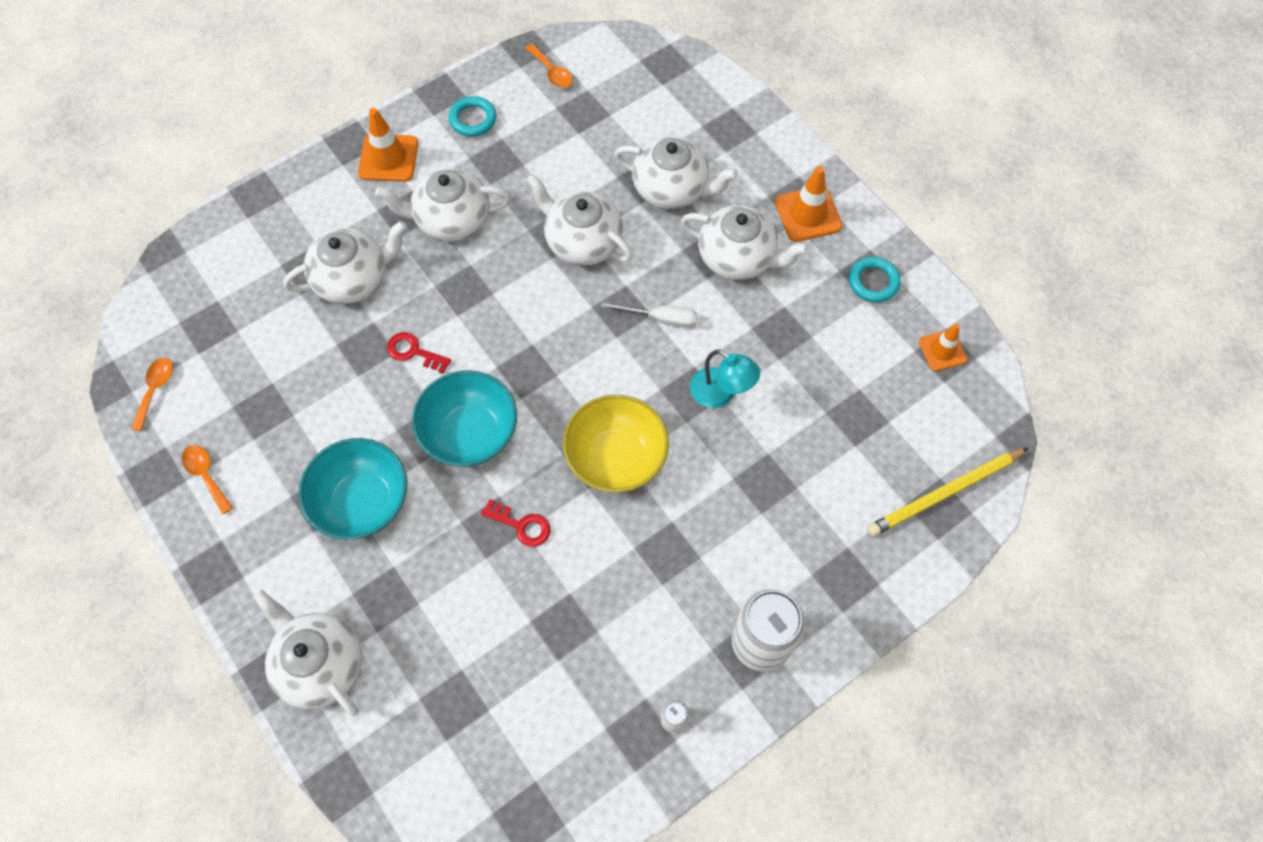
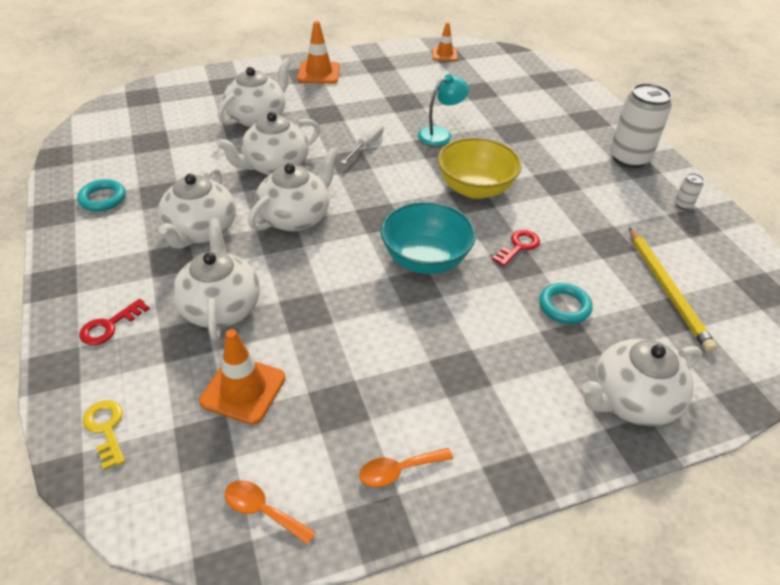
camera: 75 degrees left, 20 degrees down
(207, 257) = (106, 429): none -> yellow key
(363, 502) = (470, 341): turquoise bowl -> none
(388, 158) = (98, 258): orange traffic cone -> orange traffic cone (243, 389)
(414, 352) = (326, 279): red key -> red key (109, 326)
(552, 72) = (95, 148): orange spoon -> none
(738, 257) = (335, 104): white teapot -> white teapot (295, 217)
(873, 282) = (384, 64): turquoise ring -> turquoise ring (564, 306)
(945, 493) = (539, 75): yellow pencil -> yellow pencil (667, 289)

